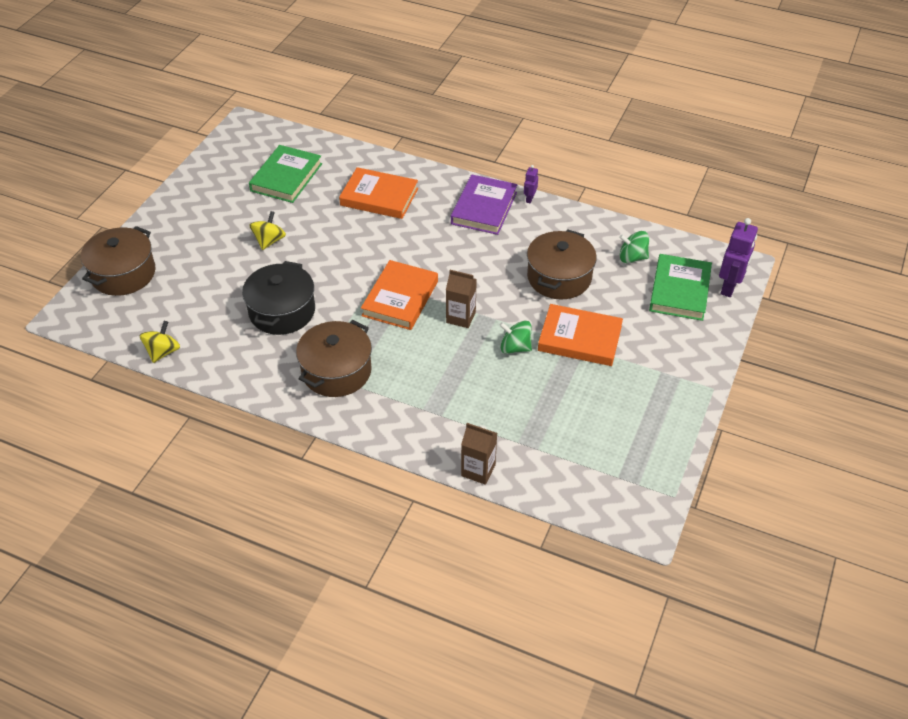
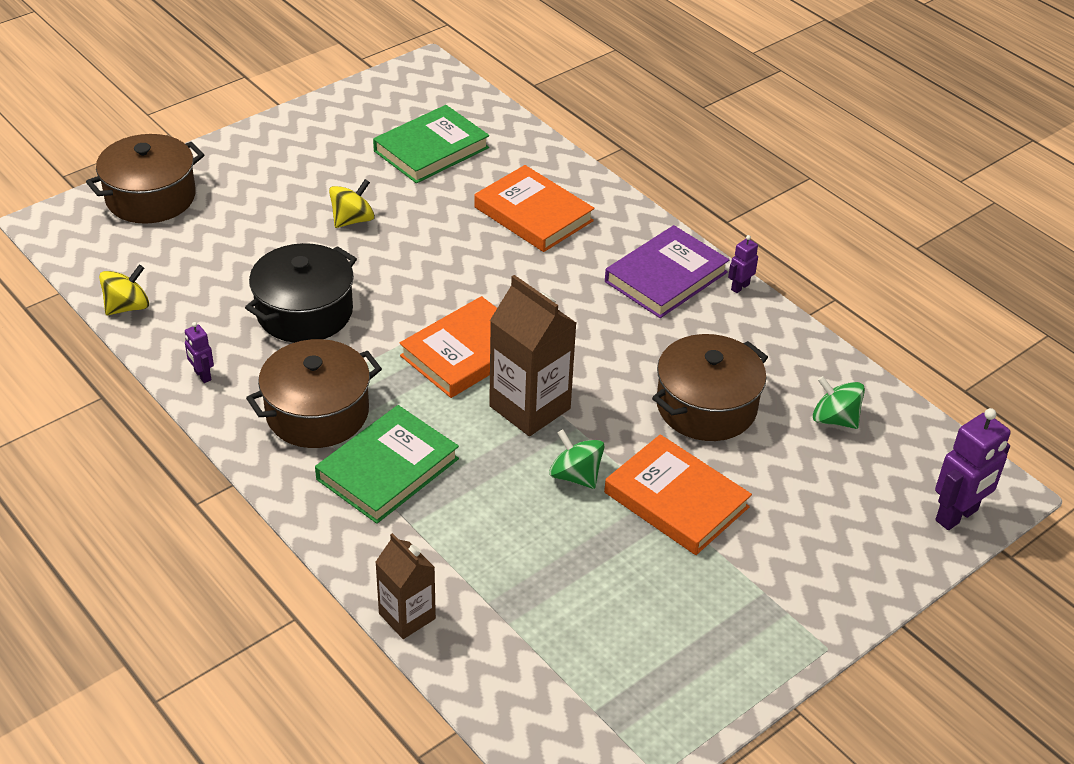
camera: 25 degrees right, 5 degrees down
(246, 377) = (202, 375): none -> purple robot
(461, 317) = (530, 407): brown carton -> brown carton, size x1.62
(679, 290) = (874, 491): green book -> green book (387, 469)

